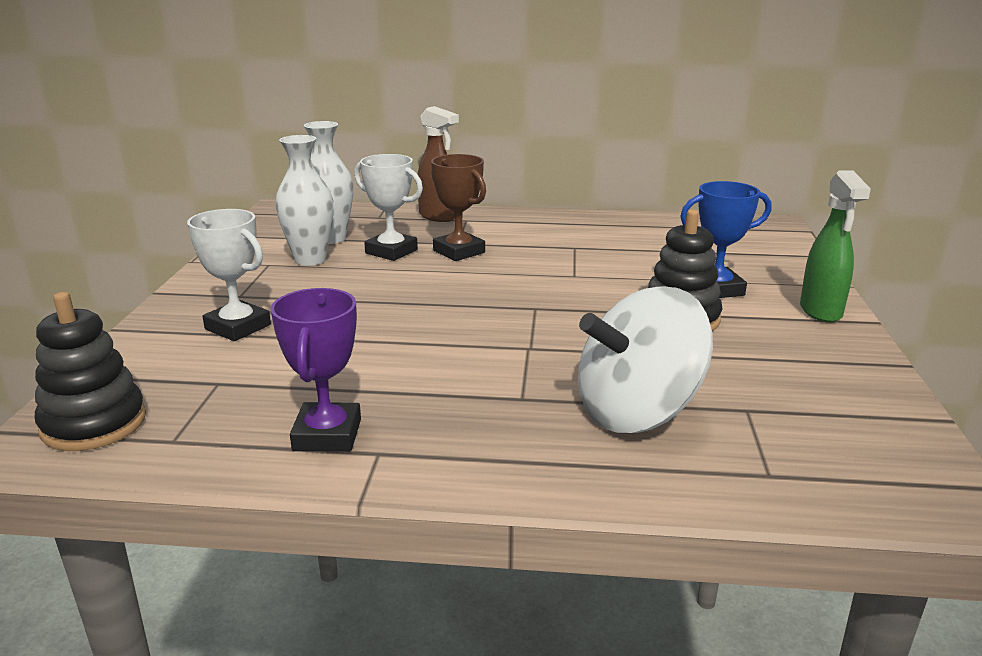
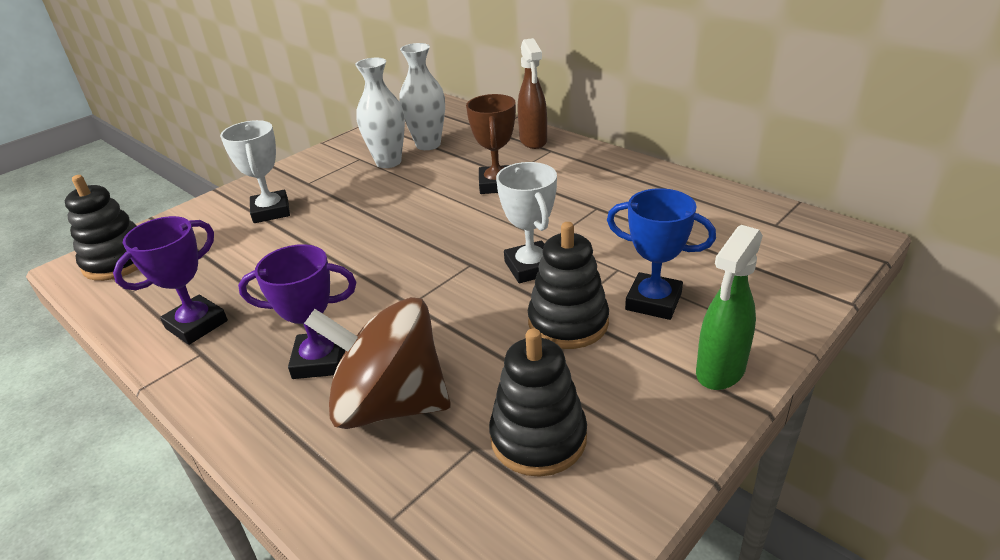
camera: 40 degrees right, 10 degrees up
(391, 251) = (450, 169): white trophy -> white trophy (531, 267)
(520, 410) = (320, 360): none -> purple trophy
(637, 412) = (390, 404): white spinning top -> brown spinning top
(779, 387) = (538, 438): none -> black stacking toy

